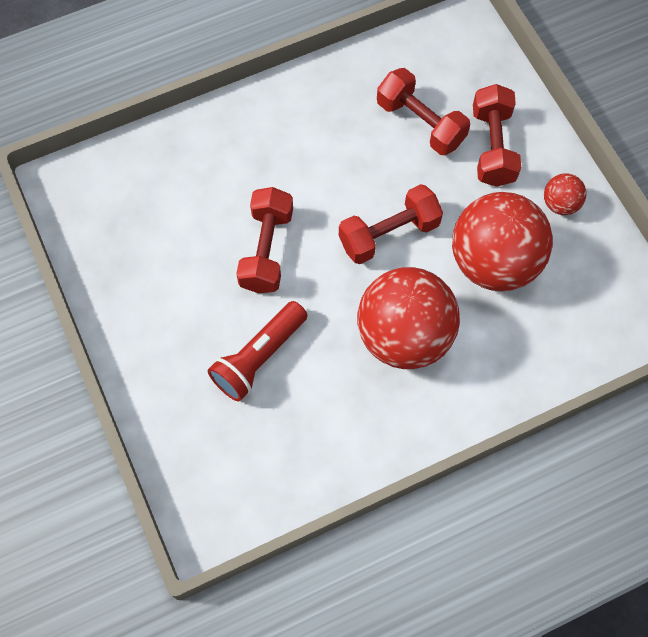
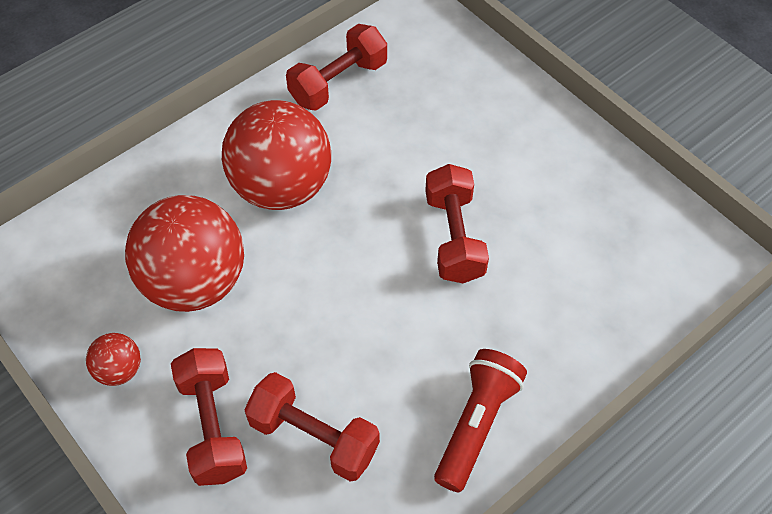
camera: 165 degrees right, 10 degrees down
(258, 357) = (423, 137): red flashlight -> red flashlight (477, 424)
(389, 234) = (322, 285): red dumbbell -> red dumbbell (338, 82)

